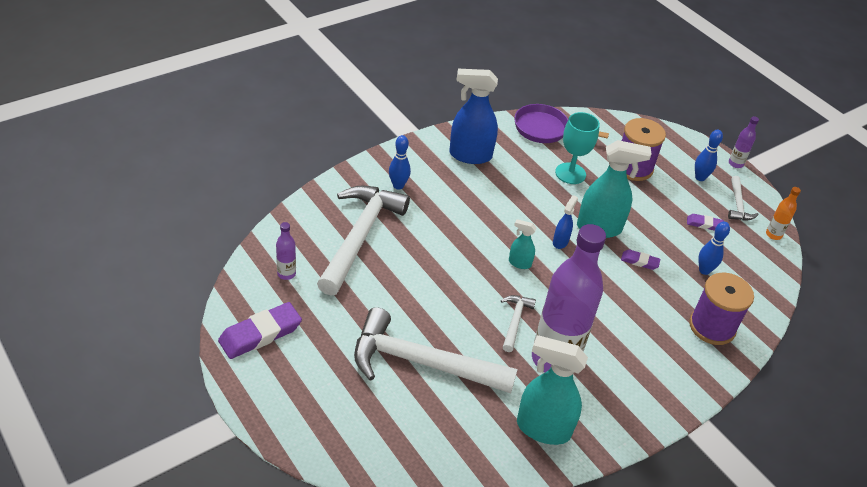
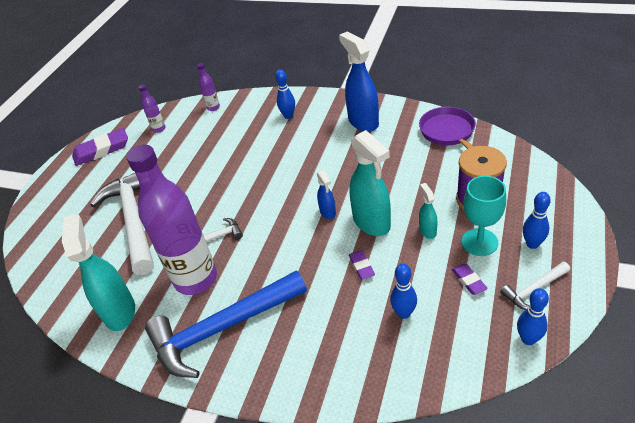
camera: 65 degrees right, 0 degrees up
(260, 334) = (102, 150): purple eraser -> purple eraser turned 45 degrees counterclockwise
(360, 237) = (221, 132): white hammer -> none
(519, 263) = (278, 206): turquoise spray bottle -> turquoise spray bottle (427, 231)
(560, 242) = (328, 212): blue spray bottle -> blue spray bottle turned 75 degrees clockwise
(570, 173) = (416, 173): turquoise goblet -> turquoise goblet (479, 242)
(628, 371) = (222, 328): none -> blue hammer
(712, 327) = (334, 357): purple spool -> none
(735, 164) = (595, 256): purple bottle -> purple bottle (213, 107)
(773, 235) = (528, 339): orange bottle -> blue bowling pin

